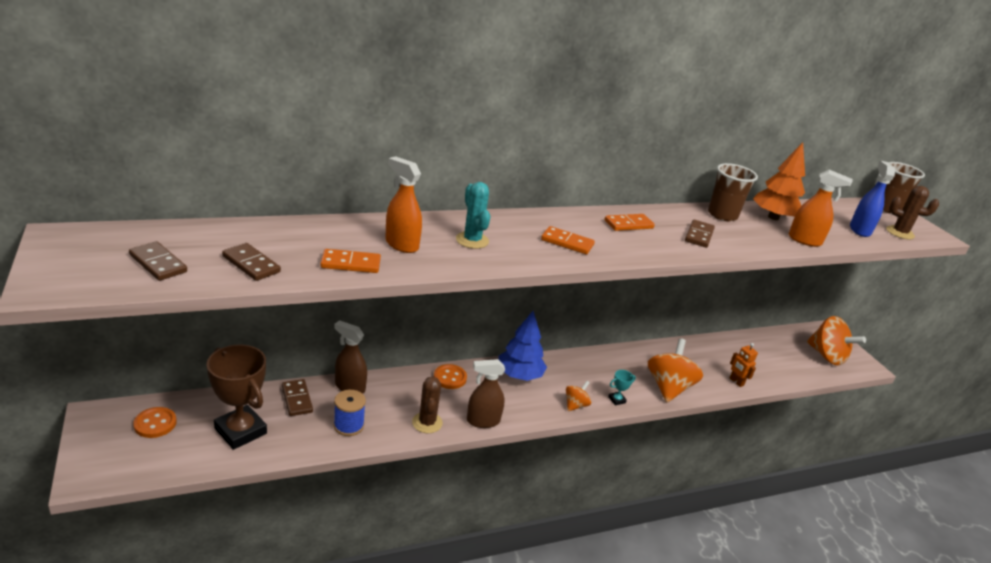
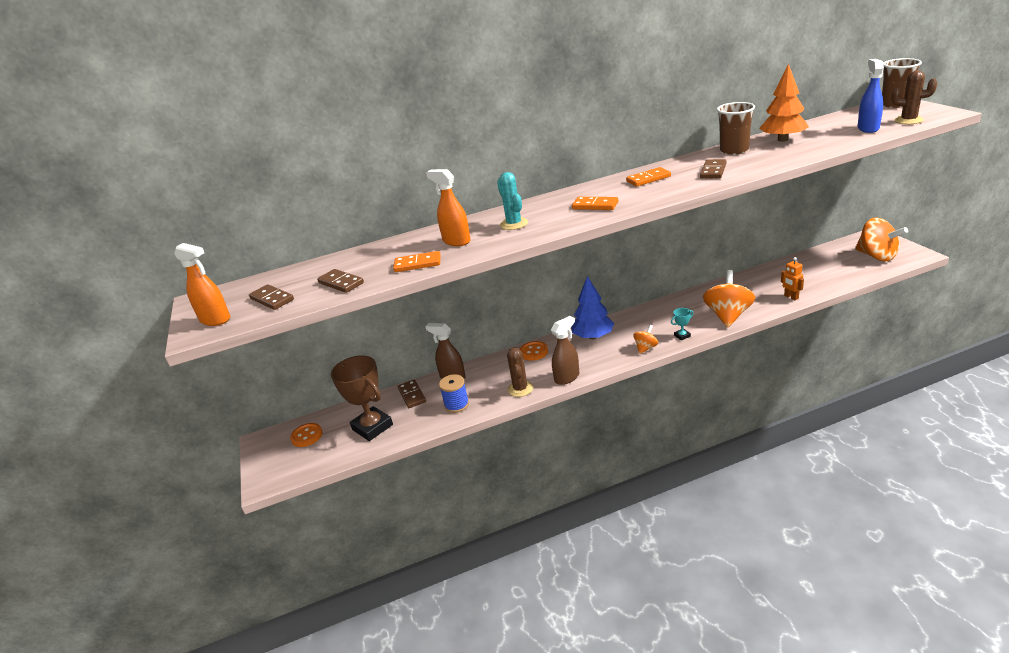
camera: 10 degrees right, 0 degrees up
(482, 421) = (567, 377): brown spray bottle -> brown spray bottle turned 150 degrees clockwise
(804, 240) = (814, 150): orange spray bottle -> orange spray bottle (215, 320)

